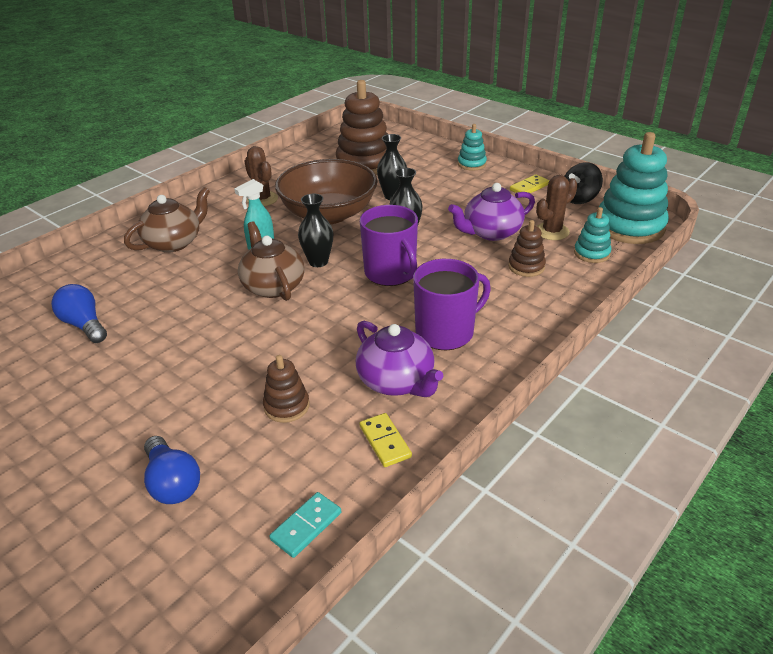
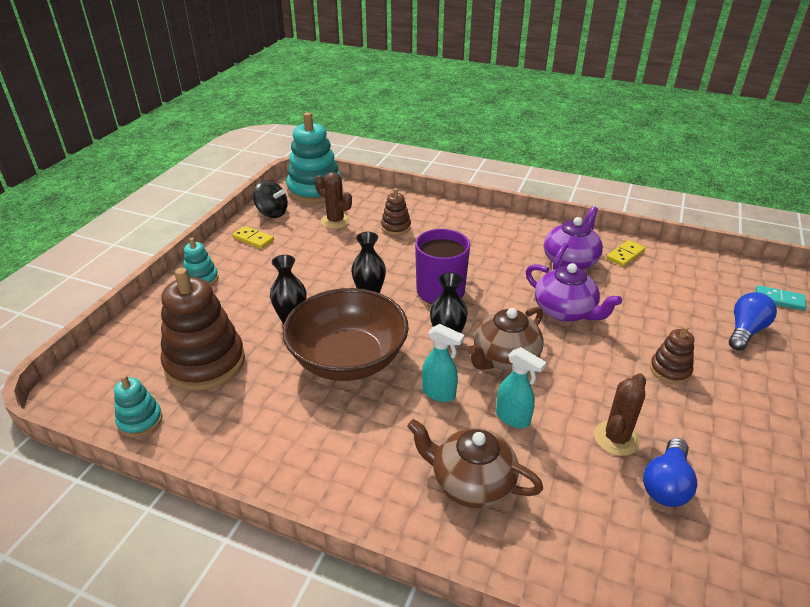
camera: 110 degrees left, 0 degrees up
(207, 273) = (513, 418): none -> turquoise spray bottle
(262, 199) = (328, 433): brown cactus -> brown cactus (616, 438)
(286, 406) = (636, 302): brown stacking toy -> brown stacking toy (670, 370)
(306, 526) = (709, 268): turquoise domino -> turquoise domino (779, 300)
(446, 332) = (503, 250): purple mug -> none
(491, 232) = (348, 249): purple teapot -> purple teapot (565, 311)
(591, 253) = (362, 203): turquoise stacking toy -> turquoise stacking toy (140, 420)

